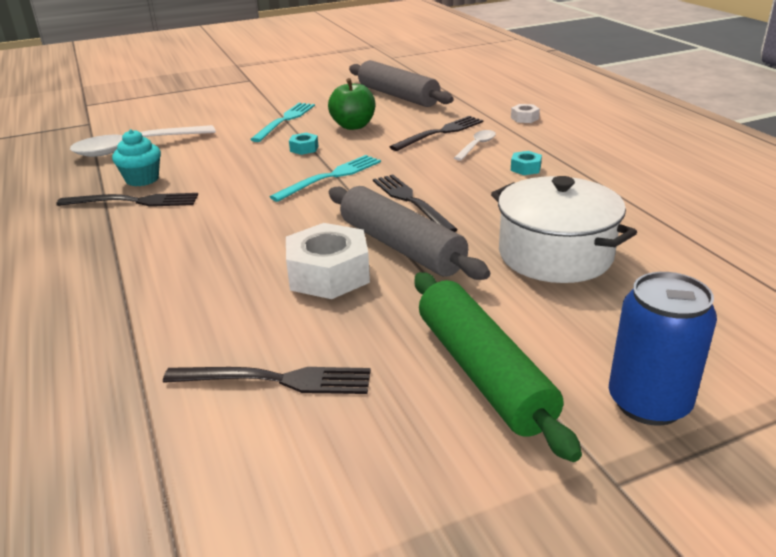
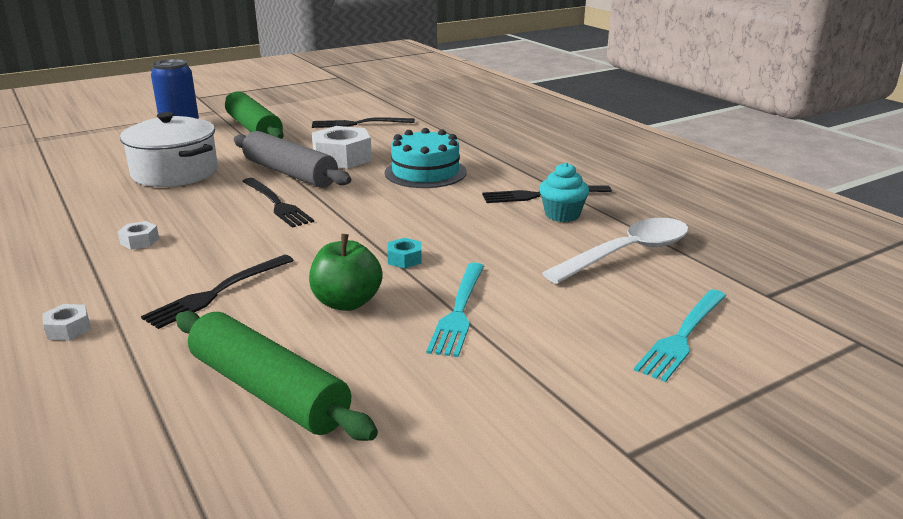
camera: 170 degrees right, 5 degrees down
(231, 240) = (425, 172): none -> turquoise cake
(331, 177) = (359, 224): turquoise fork -> turquoise fork (682, 336)
(398, 96) = (268, 391): grey rolling pin -> green rolling pin
(476, 146) = (178, 270): white spoon -> none
(525, 168) = (139, 241): turquoise nut -> white nut

